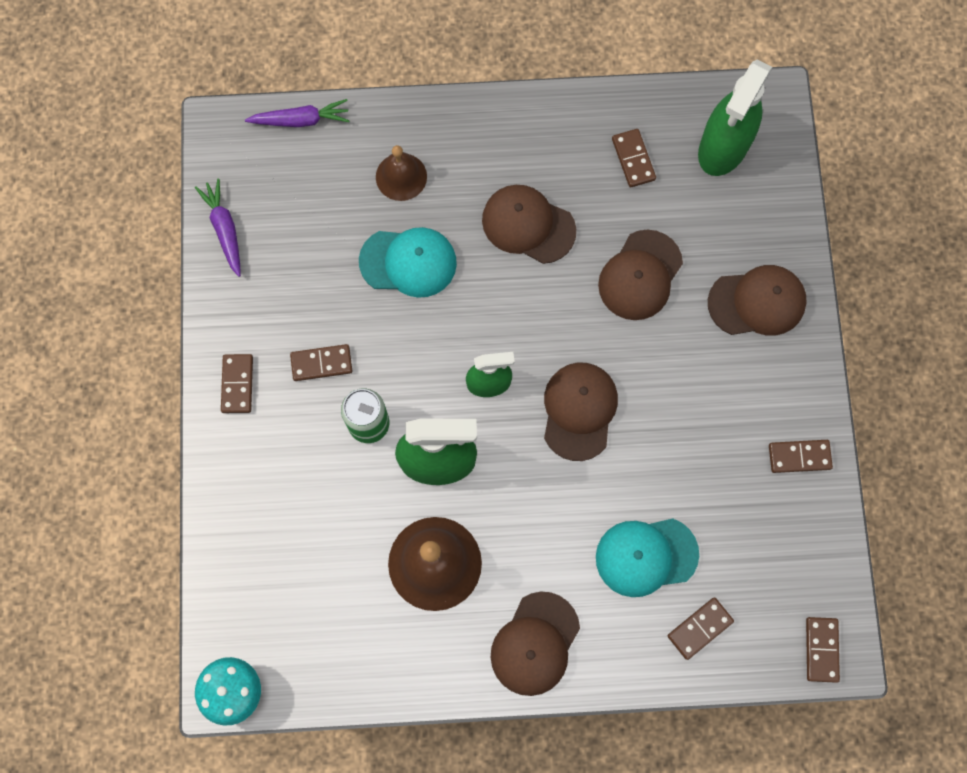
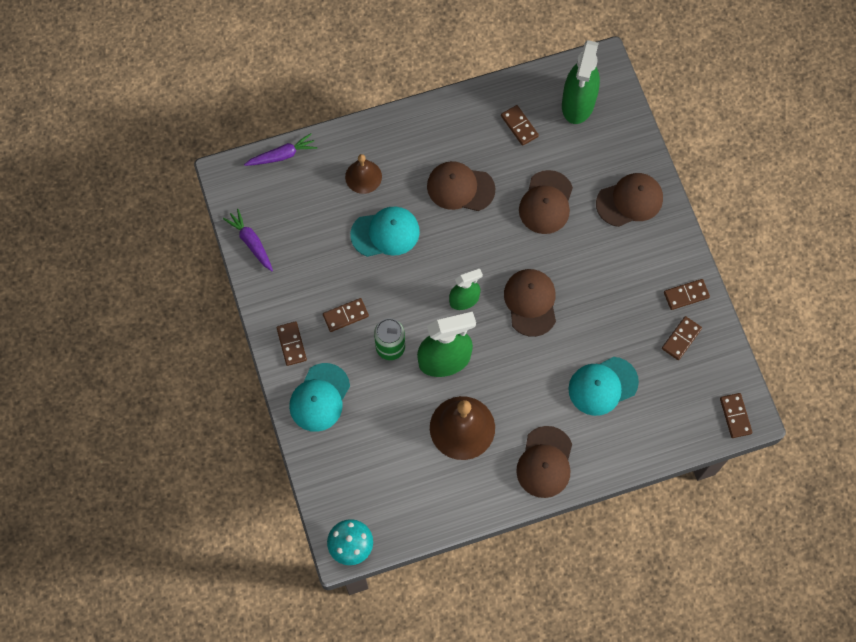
camera: 15 degrees left, 5 degrees down
(253, 469) = (319, 397): none -> turquoise cap
(700, 628) = (651, 423): brown domino -> brown domino (681, 339)

